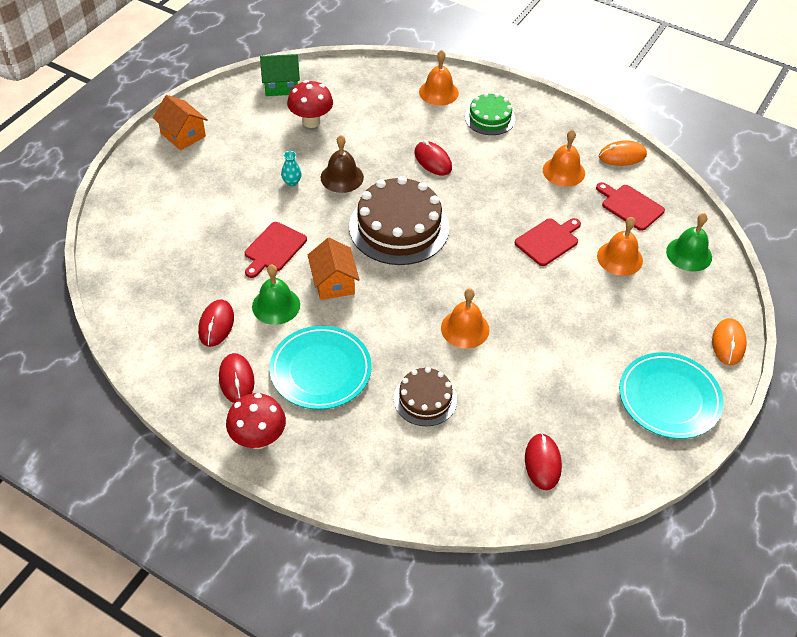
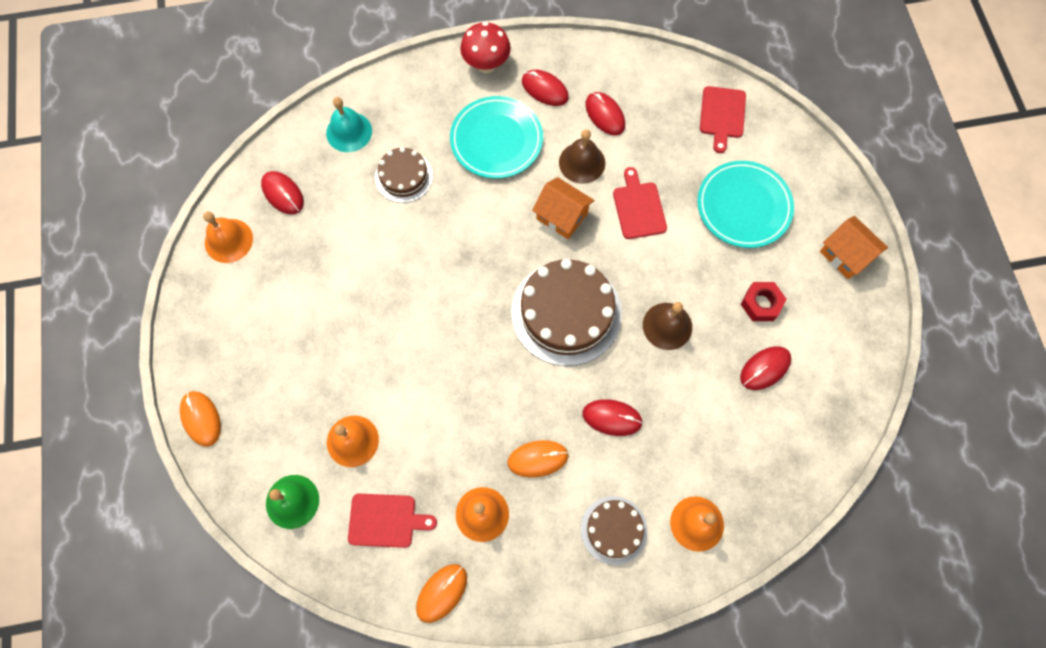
camera: 140 degrees right, 20 degrees up
(183, 135) = (845, 255): orange house -> orange house turned 45 degrees clockwise
(269, 148) = (761, 304): none -> red nut
(276, 305) = (582, 162): green bell -> brown bell
(281, 86) = (843, 391): green house -> none
(292, 182) = (700, 284): turquoise vase -> none
(311, 121) = (765, 368): red mushroom -> red mouse
(437, 473) = (349, 132): none -> turquoise bell
(465, 328) = (425, 257): orange bell -> orange bell (228, 240)
(490, 118) = (613, 530): green cake -> brown cake
(501, 172) = (538, 459): none -> orange mouse
(548, 241) = (429, 407): red cutting board -> red cutting board (722, 115)
(669, 398) = (221, 321): turquoise plate -> turquoise plate (743, 206)

